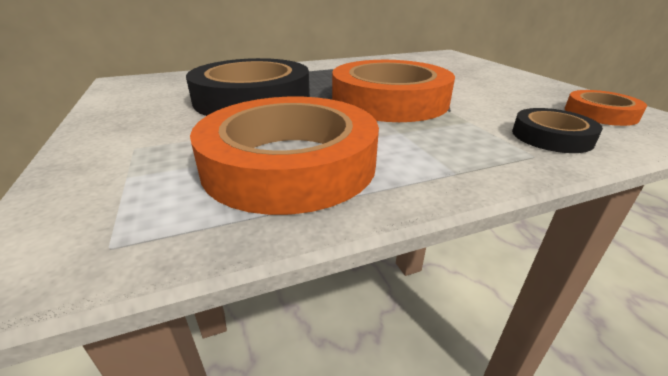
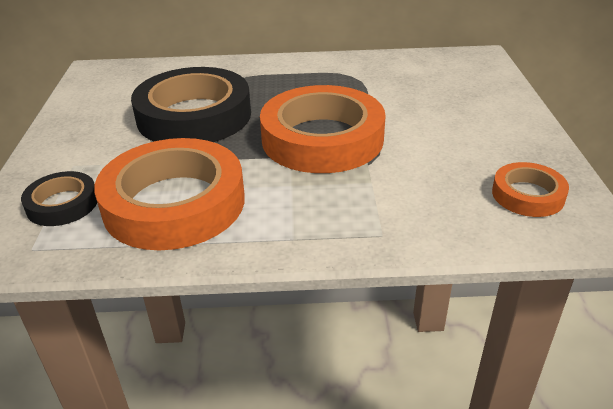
camera: 20 degrees right, 5 degrees up
(551, 136) = (428, 216): black tape -> black tape (62, 204)

